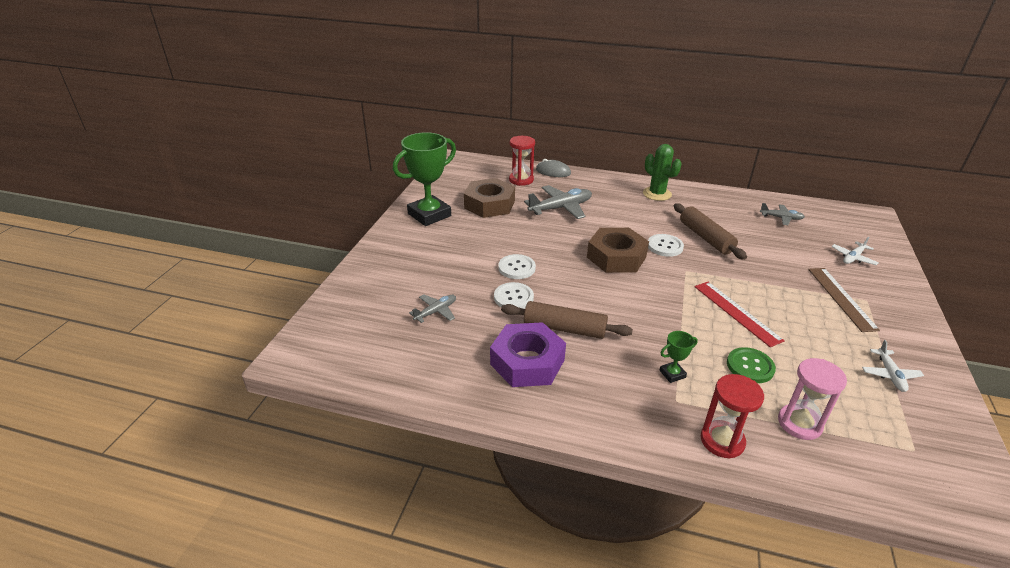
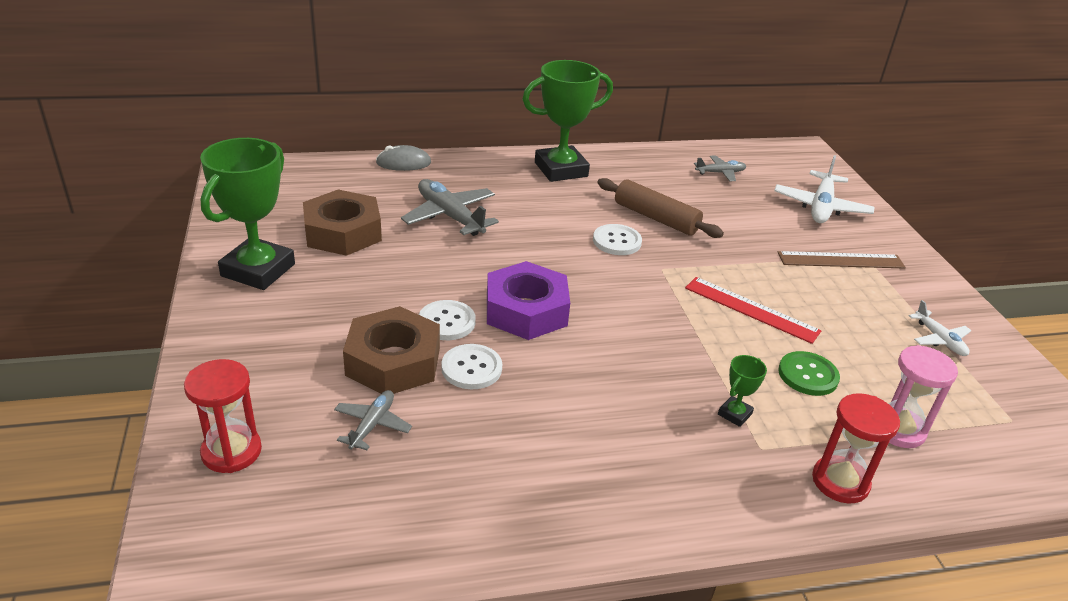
camera: 30 degrees left, 0 degrees up
(521, 180) = (365, 184): red hourglass -> red hourglass (231, 451)
(527, 362) = (552, 459): purple nut -> purple nut (526, 310)
(561, 208) = (450, 216): grey plane -> grey plane turned 75 degrees counterclockwise
(564, 328) = (569, 393): brown rolling pin -> none
(616, 257) = (568, 271): brown nut -> brown nut (393, 361)
(657, 194) = (561, 169): green cactus -> green trophy
(841, 298) = (841, 260): brown ruler -> brown ruler turned 60 degrees counterclockwise
(853, 258) = (821, 207): white plane -> white plane, size x1.77

